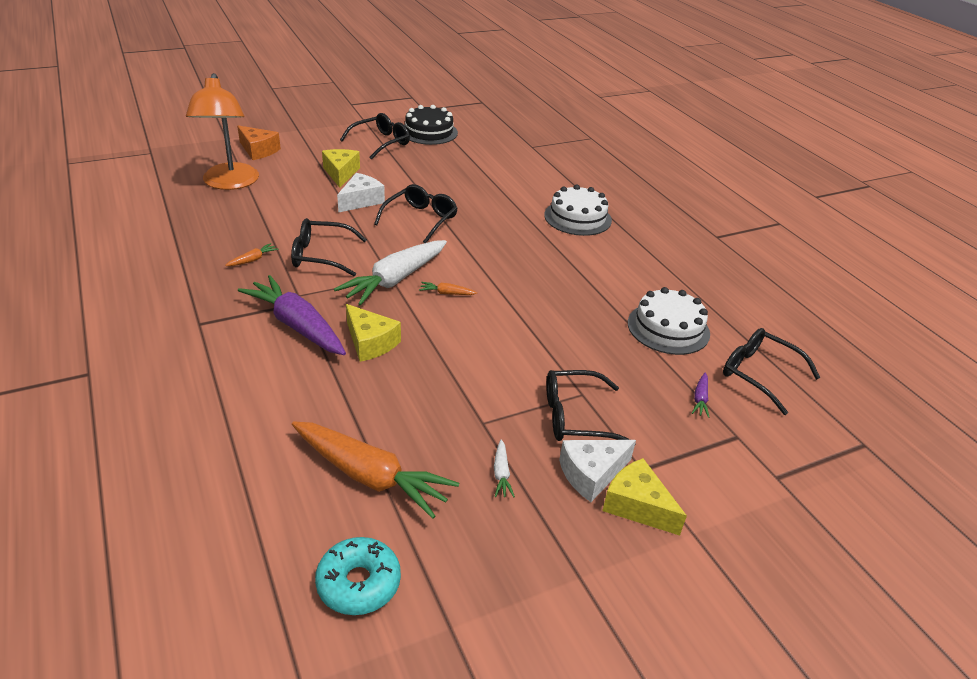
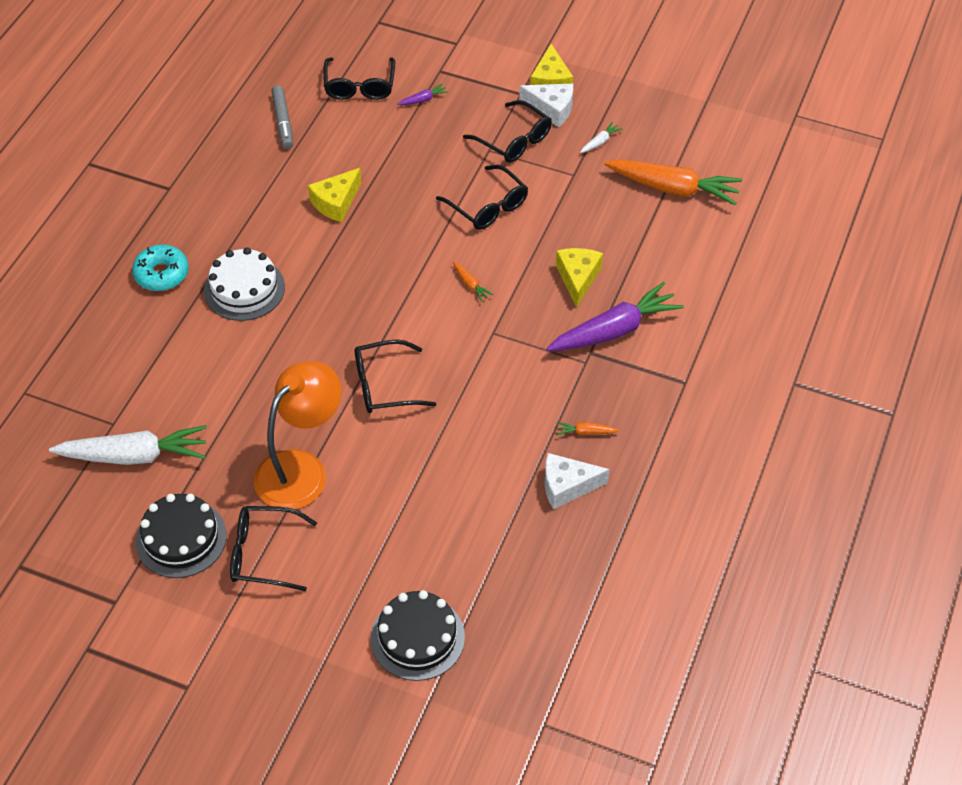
camera: 130 degrees left, 15 degrees up
(230, 183) = (506, 582): orange lamp -> orange lamp (301, 469)
(258, 150) = (417, 637): orange cheese -> black cake
(297, 325) = (614, 330): purple carrot -> purple carrot turned 120 degrees counterclockwise
(321, 256) = (523, 397): black glasses -> black glasses (488, 206)
(341, 173) = (375, 519): yellow cheese -> yellow cheese (336, 202)
(359, 583) = (731, 143): turquoise donut -> turquoise donut (161, 274)
(361, 201) = (407, 454): white cheese -> white cheese (567, 486)
(370, 476) = (673, 188): orange carrot -> orange carrot turned 120 degrees clockwise
(395, 280) = (493, 326): white carrot -> white carrot (135, 455)
(668, 328) = (358, 149): white cake -> none
(747, 312) = (283, 121): none -> grey marker

